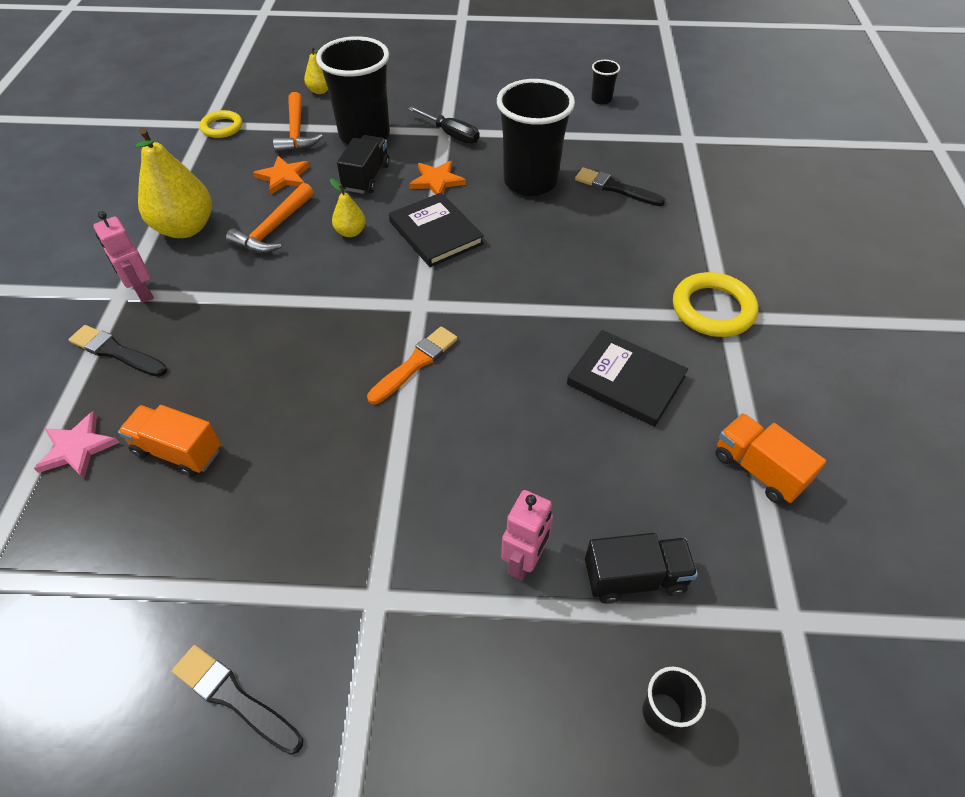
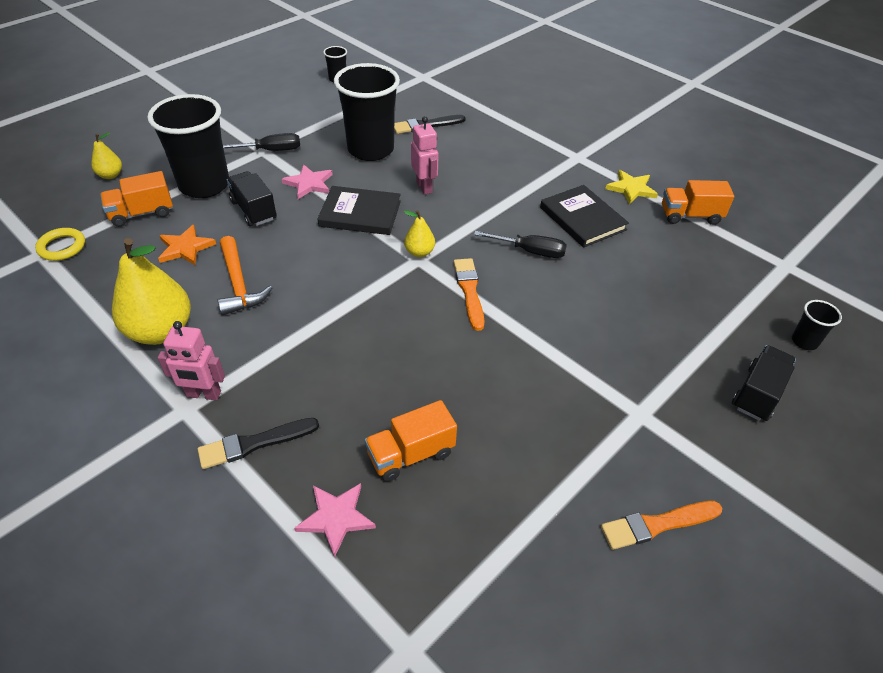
camera: 50 degrees left, 5 degrees down
(235, 698) = (657, 524): black brush -> orange brush
(297, 132) = (142, 213): orange hammer -> orange truck
(350, 232) = (301, 249): yellow pear -> yellow pear (419, 252)
(437, 181) = (309, 183): orange star -> pink star
(522, 371) = (530, 251): none -> black screwdriver
(524, 561) = (670, 335): pink robot -> pink robot (424, 187)
(626, 380) = (582, 219): black book -> black book turned 75 degrees clockwise
(634, 577) = (717, 300): black truck -> black truck (757, 394)
(713, 309) = (567, 157): yellow ring -> none
(733, 390) = (631, 189): none -> yellow star

